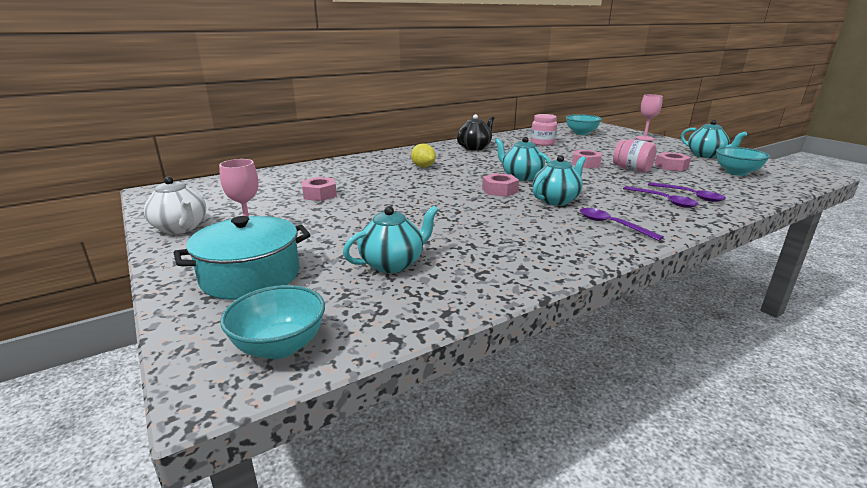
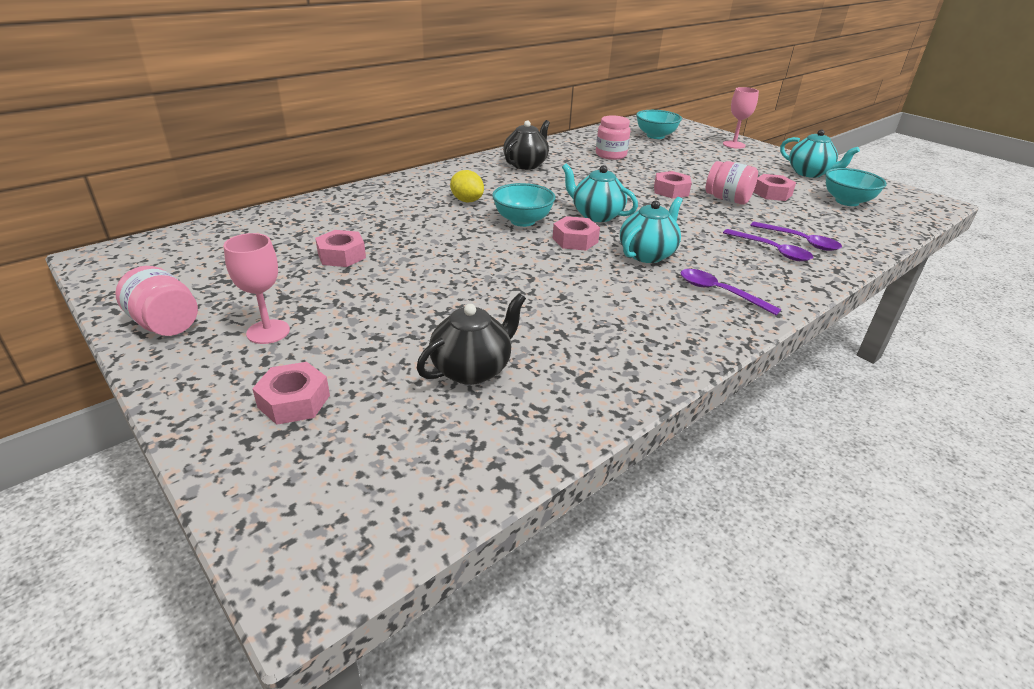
camera: 10 degrees left, 10 degrees up
(181, 228) = (166, 324): white teapot -> pink jar
(251, 276) = (294, 401): turquoise pot -> pink nut
(280, 346) = (370, 509): turquoise bowl -> turquoise bowl (522, 221)
(393, 264) = (472, 369): turquoise teapot -> black teapot

